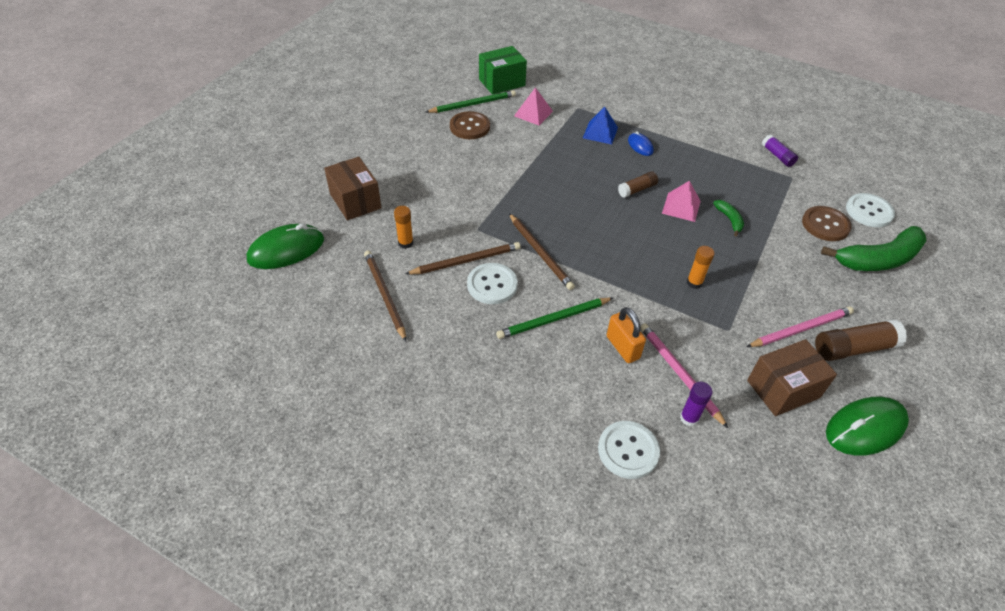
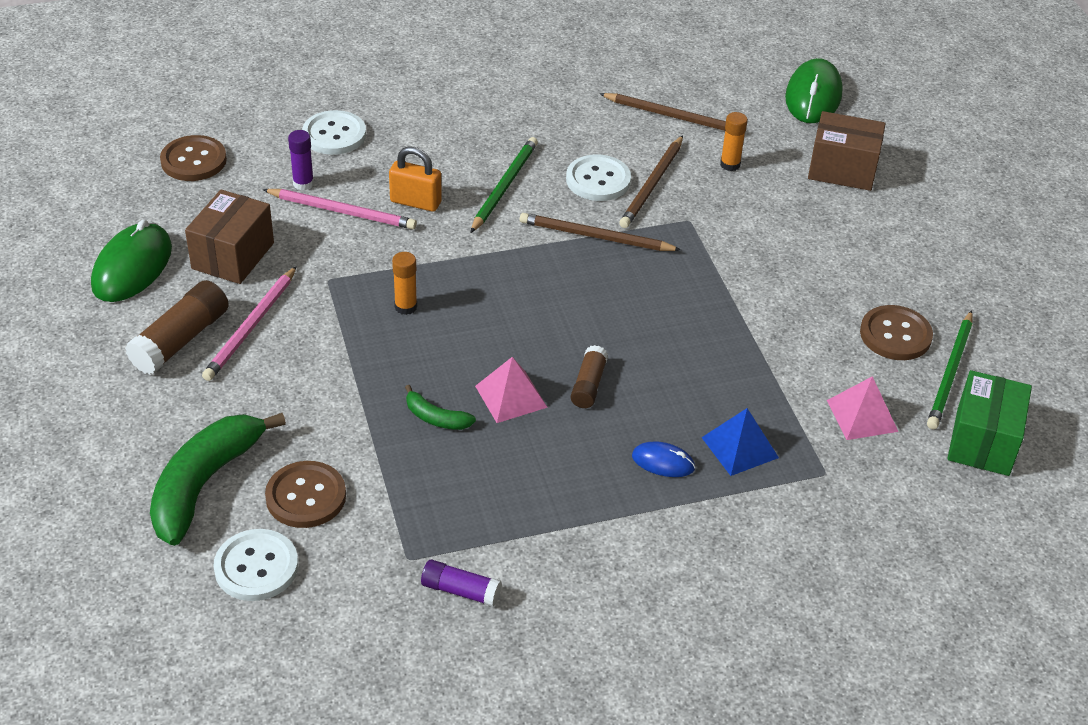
camera: 135 degrees right, 5 degrees down
(763, 506) = (193, 160): none -> brown button

